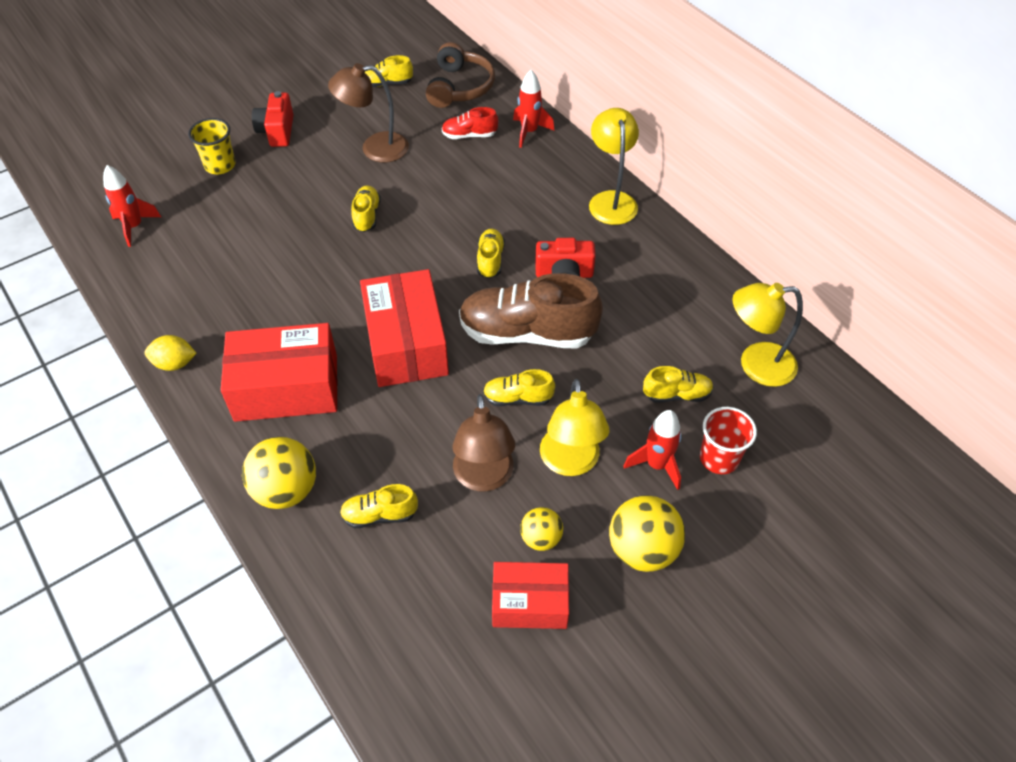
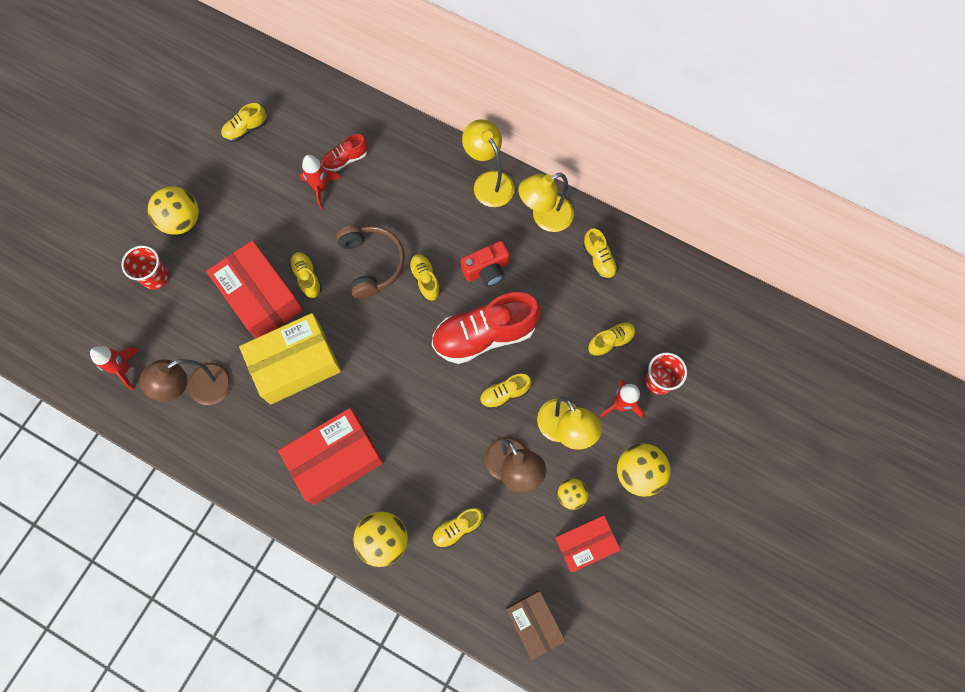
camera: 25 degrees left, 20 degrees up
(175, 363) = (239, 477): yellow lemon -> none
(220, 165) = (155, 277): yellow cup -> red cup
(277, 131) = (182, 220): red camera -> yellow ball
(304, 285) = (295, 364): none -> yellow box
(375, 148) = (275, 205): brown lamp -> brown lamp (201, 389)
(406, 343) = (402, 383): red box -> red box (261, 297)
(411, 668) = (534, 623): none -> brown box
(459, 87) = (310, 108): brown headphones -> brown headphones (372, 263)
(527, 333) = (484, 335): brown shoe -> red shoe
(529, 132) = (392, 136): red rocket -> red rocket (320, 188)
(702, 310) = (598, 259): none -> yellow shoe
(756, 365) = (653, 292): yellow lamp -> yellow lamp (544, 217)

